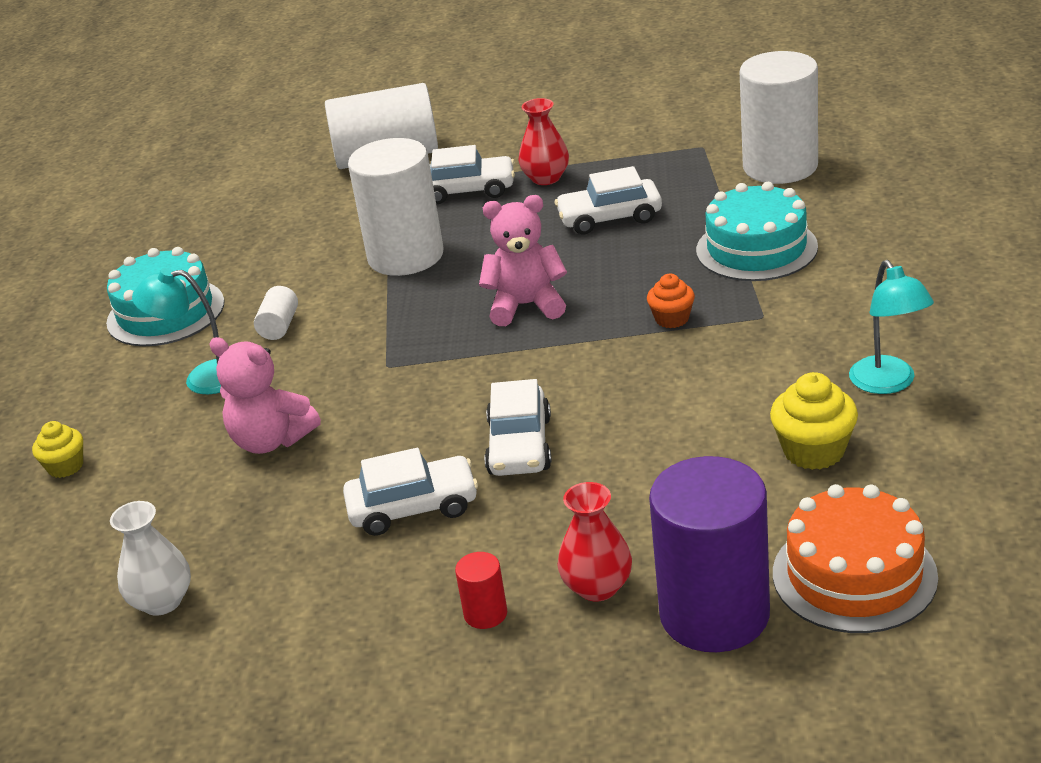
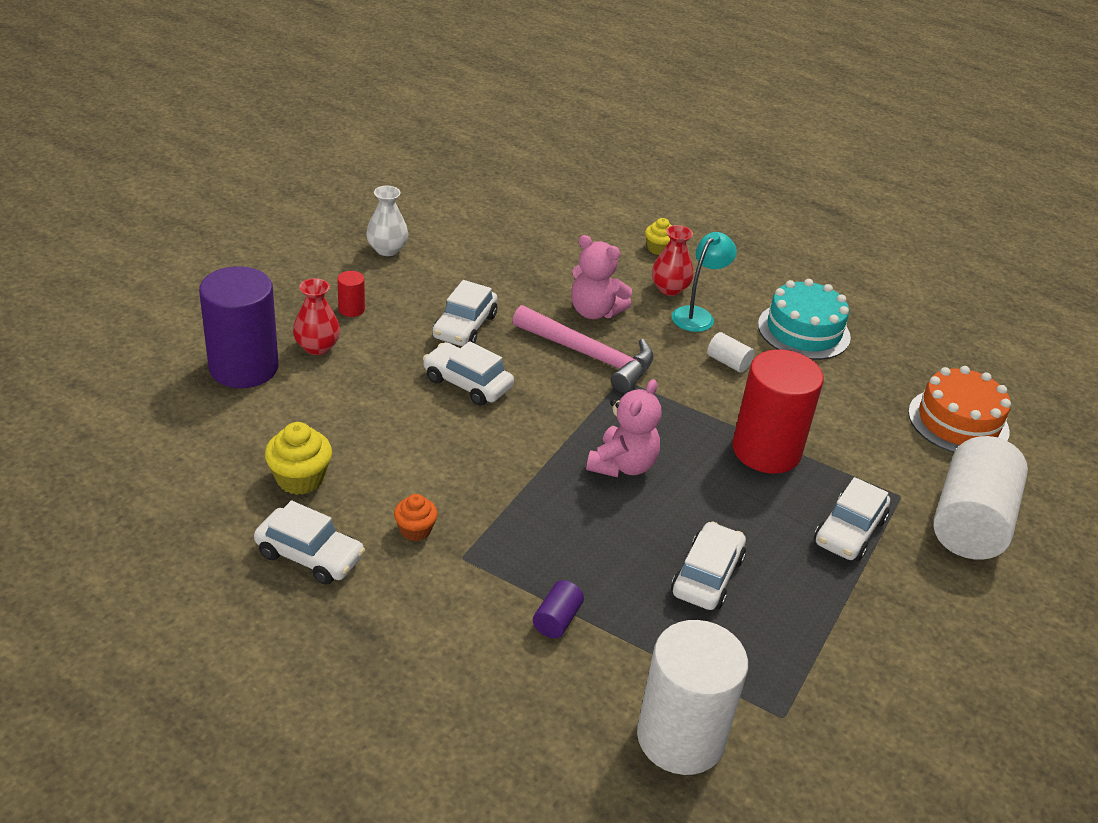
camera: 115 degrees right, 5 degrees up
(162, 601) = (498, 238): white vase -> white vase (387, 249)
(271, 440) = (594, 311): pink teddy bear -> pink teddy bear turned 120 degrees counterclockwise
(368, 401) = (590, 356): none -> pink hammer
(405, 256) = (766, 450): white cylinder -> red cylinder
(546, 178) = (824, 584): red vase -> red vase (669, 289)
(672, 319) = (518, 516): orange cupcake -> orange cupcake (415, 530)
(756, 248) = (557, 620): turquoise cake -> purple cylinder
(854, 575) = (194, 424): orange cake -> orange cake (958, 422)
(888, 383) = (310, 555): turquoise lamp -> white car

